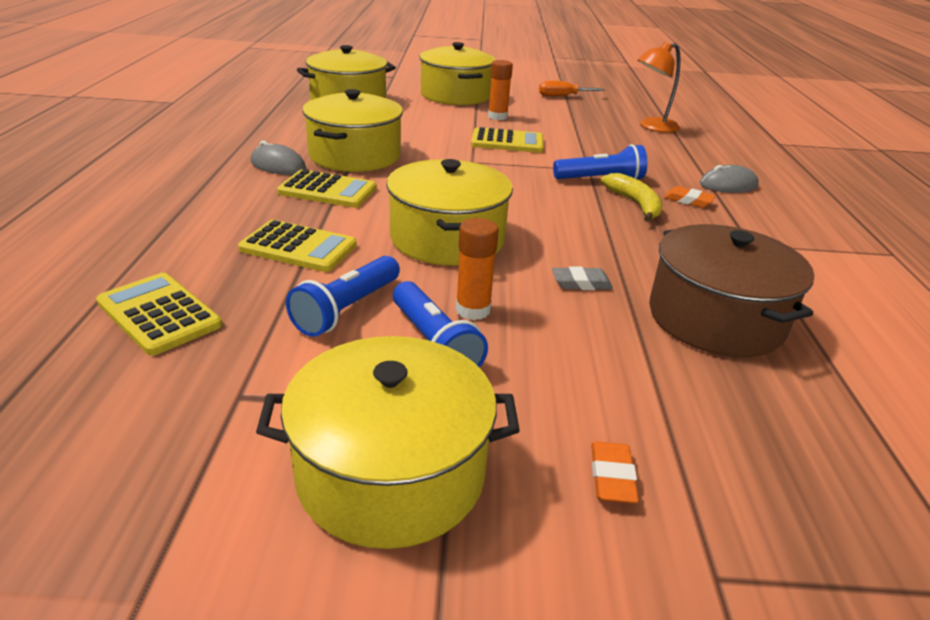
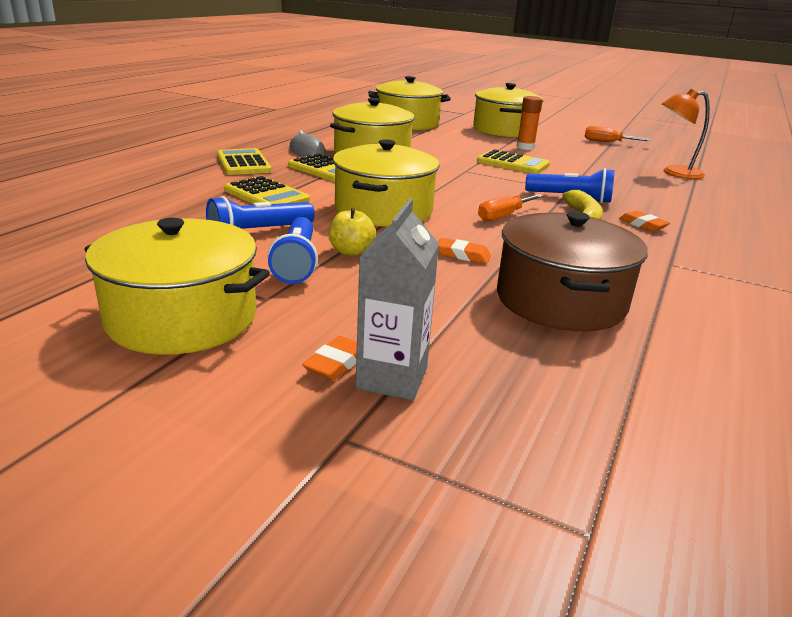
camera: 25 degrees right, 5 degrees down
(159, 314) = (137, 211): yellow calculator -> yellow calculator (243, 163)
(473, 310) = (351, 251): orange glue stick -> yellow apple
(566, 218) = (503, 216): none -> orange screwdriver
(581, 283) = (462, 255): grey eraser -> orange eraser
(679, 476) = (392, 378): none -> grey carton
(728, 185) = (703, 222): grey mouse -> none

